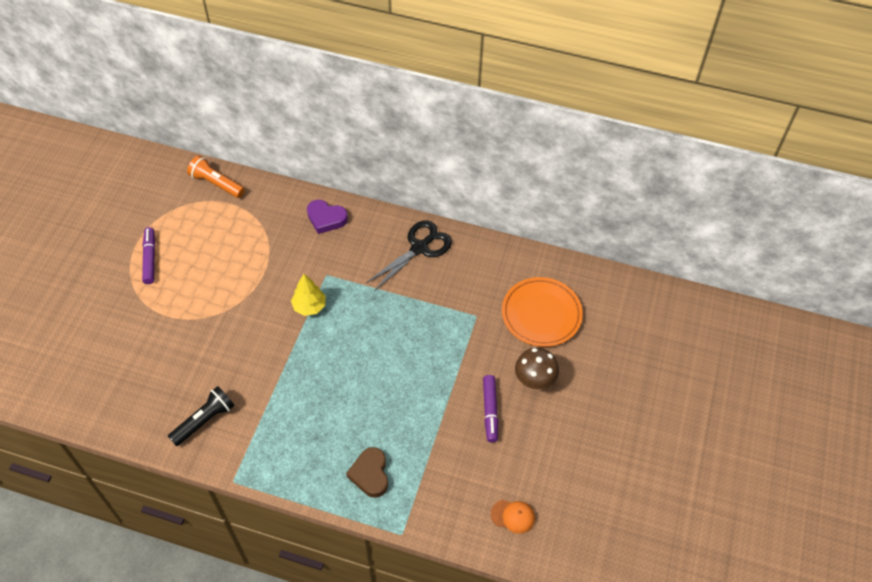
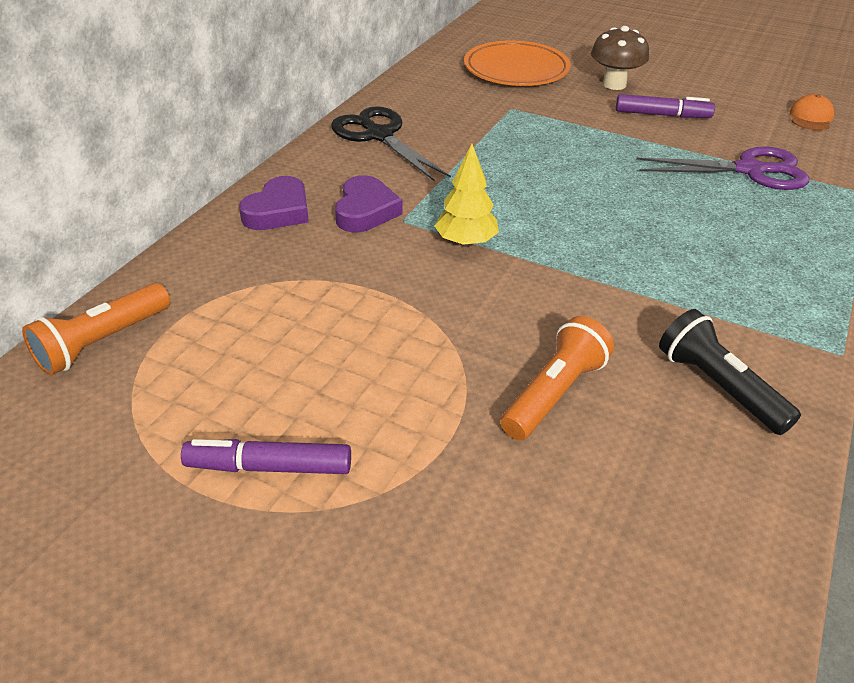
camera: 80 degrees left, 15 degrees down
(196, 352) = (554, 393): none -> orange flashlight
(333, 256) = (365, 211): none -> purple heart
(370, 474) = (783, 210): brown heart -> none
(418, 461) = (750, 170): none -> purple scissors

